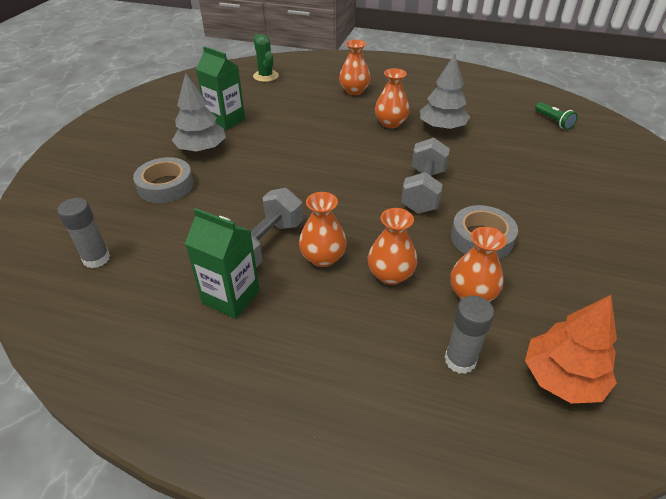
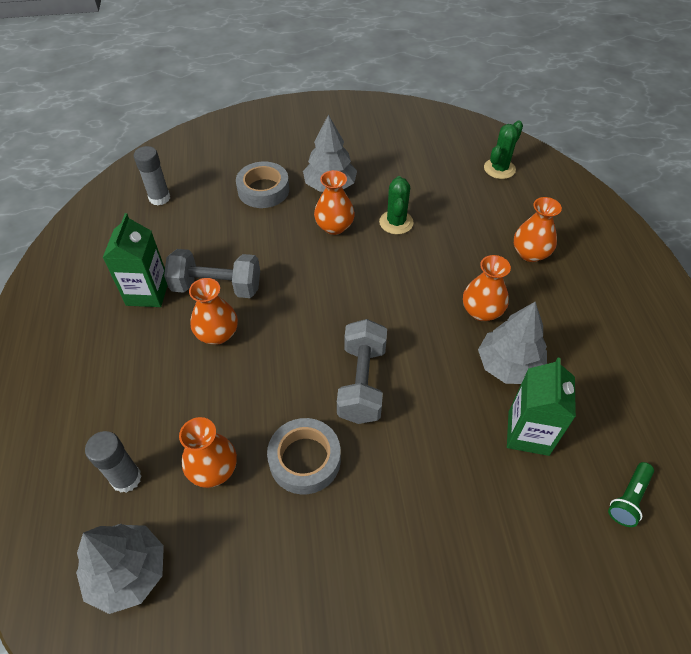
camera: 65 degrees right, 10 degrees up
(225, 120) = (389, 179): green carton -> green carton (528, 433)
(276, 131) = (396, 222): none -> green cactus
(390, 274) = (215, 393): orange vase -> orange vase (334, 226)
(423, 191) = (362, 383): grey dumbbell -> grey dumbbell turned 75 degrees counterclockwise
(561, 378) = (128, 572): orange tree -> grey tree

